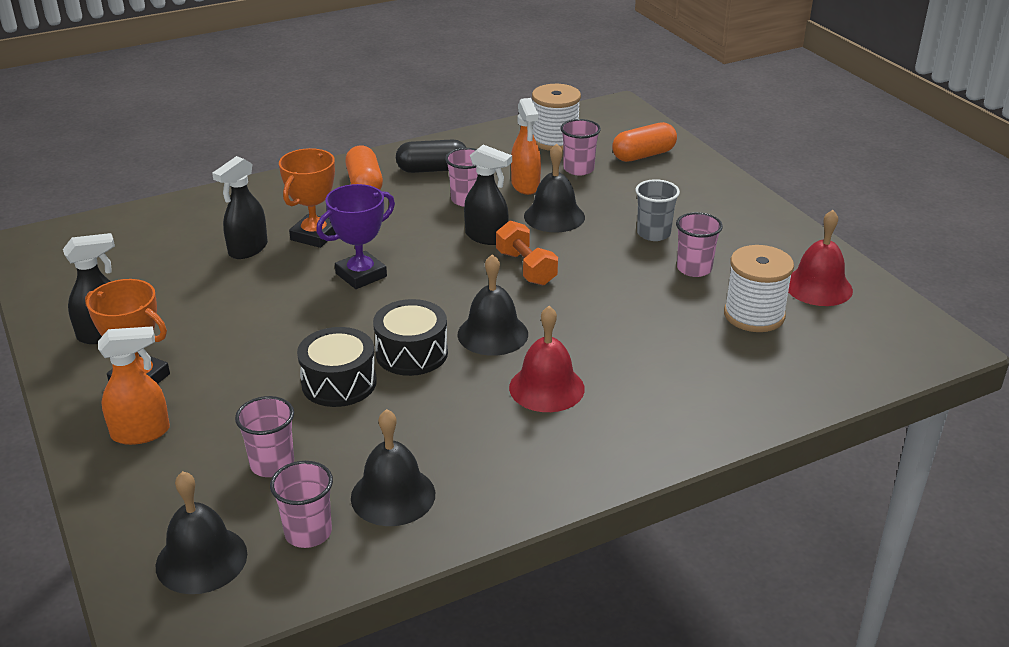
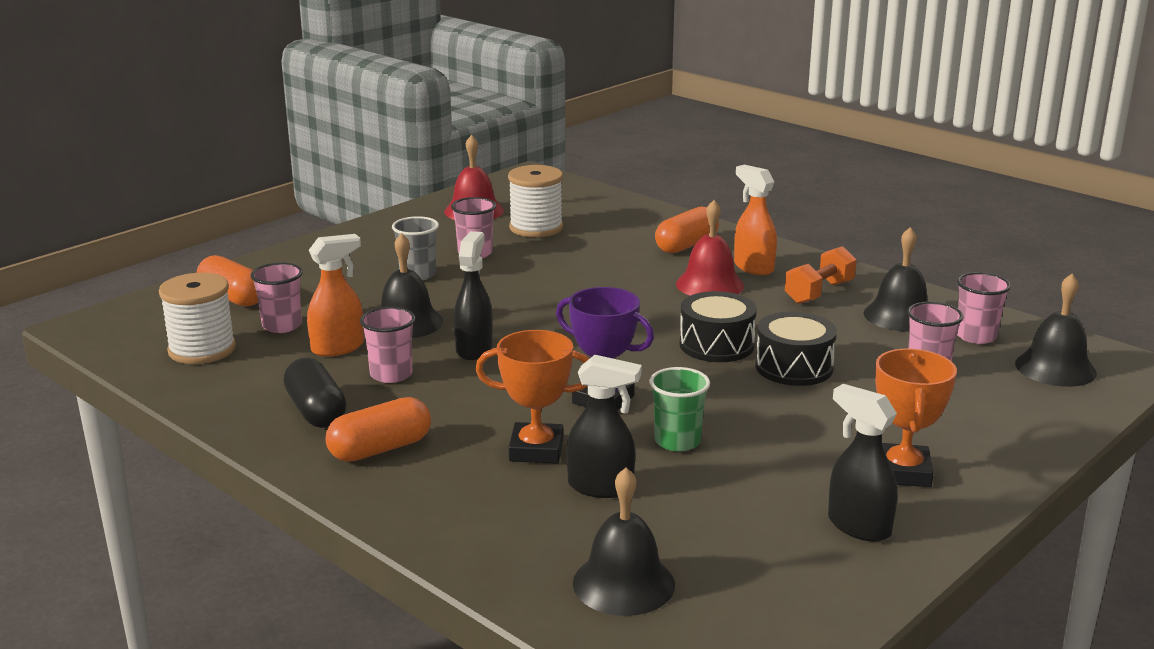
camera: 110 degrees left, 10 degrees down
(141, 433) = (970, 442): orange spray bottle -> orange spray bottle (753, 267)
(275, 292) = (677, 441): none -> green cup
(492, 334) = (653, 316): black bell -> black bell (623, 583)
(526, 268) = (525, 320): orange dumbbell -> orange dumbbell (819, 292)
(663, 402) = (686, 245): none -> orange capsule

